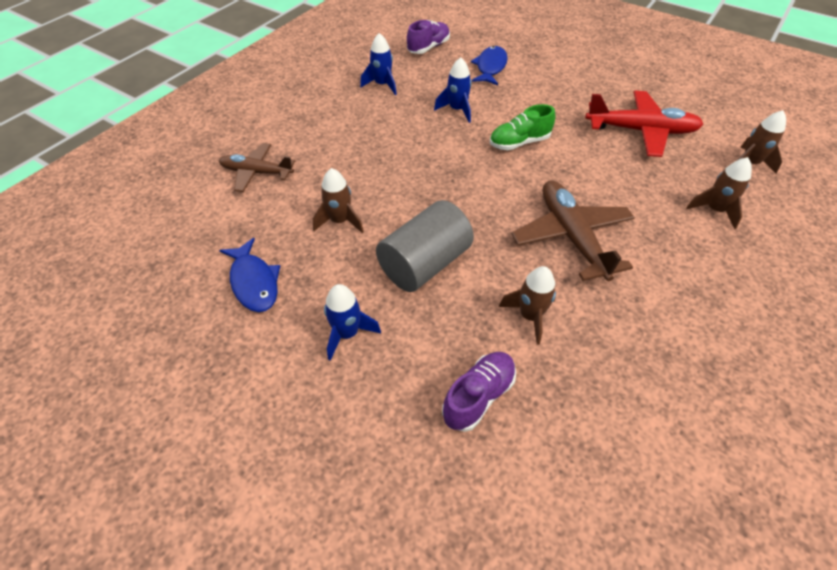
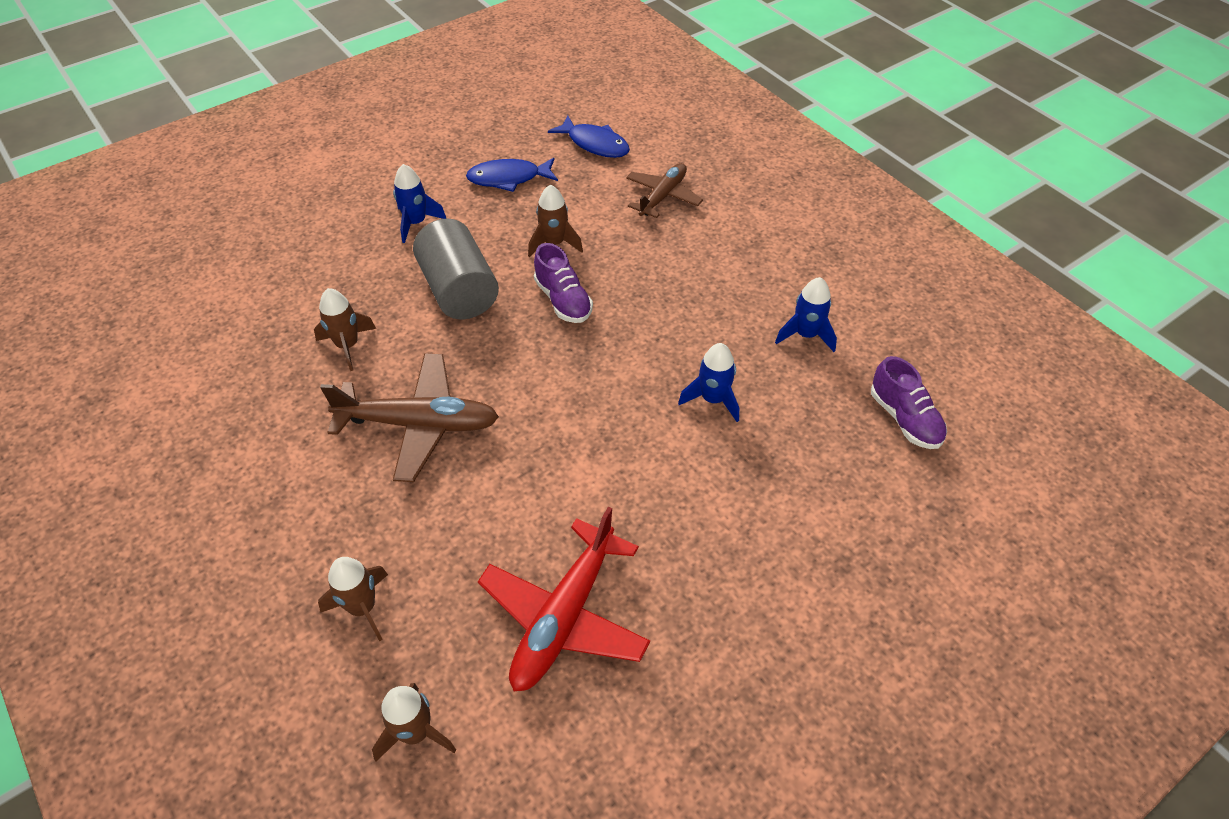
camera: 110 degrees right, 0 degrees up
(478, 396) = (301, 284): purple shoe -> purple shoe (563, 300)
(490, 67) = (819, 482): blue fish -> blue fish (595, 144)
(519, 143) = (608, 443): green shoe -> none

